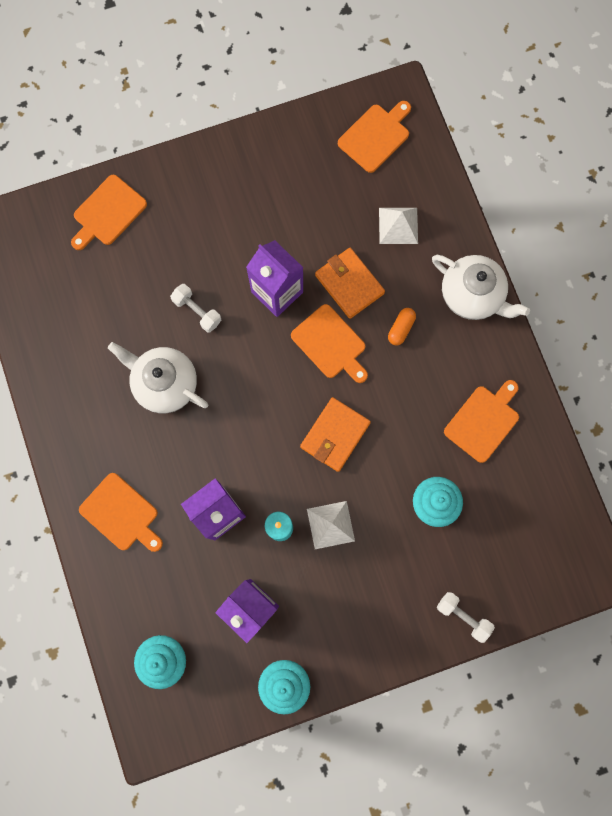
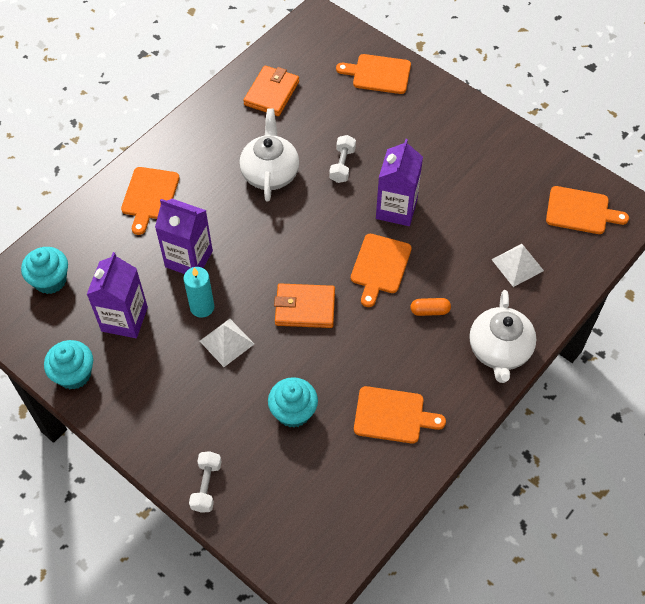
camera: 60 degrees right, 20 degrees down
(349, 284) = (440, 255): orange wallet -> orange wallet (271, 93)

